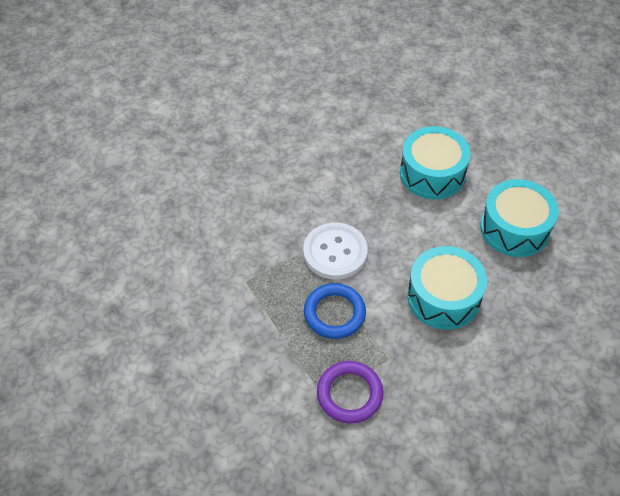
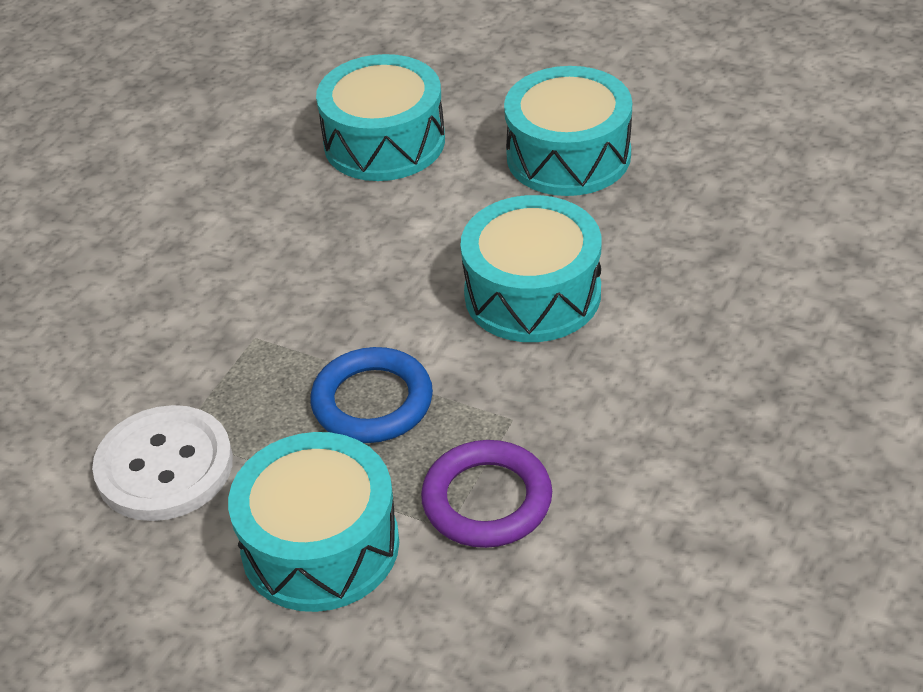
camera: 30 degrees left, 10 degrees down
(267, 372) = (320, 545): none -> turquoise drum
(335, 252) = (306, 318): white button -> white button (164, 466)

